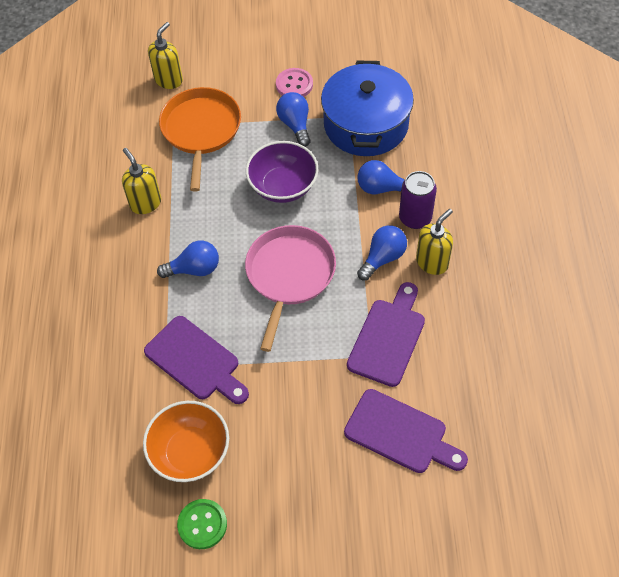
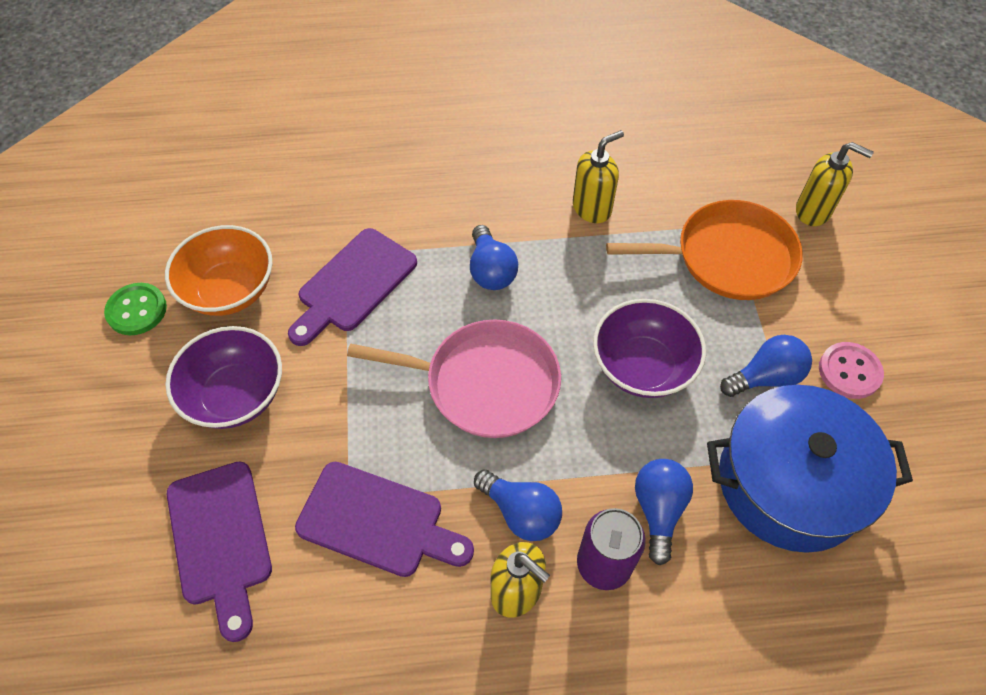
camera: 85 degrees right, 0 degrees up
(288, 436) = (236, 395): none -> purple bowl
(400, 433) = (221, 539): purple cutting board -> purple cutting board turned 45 degrees counterclockwise

